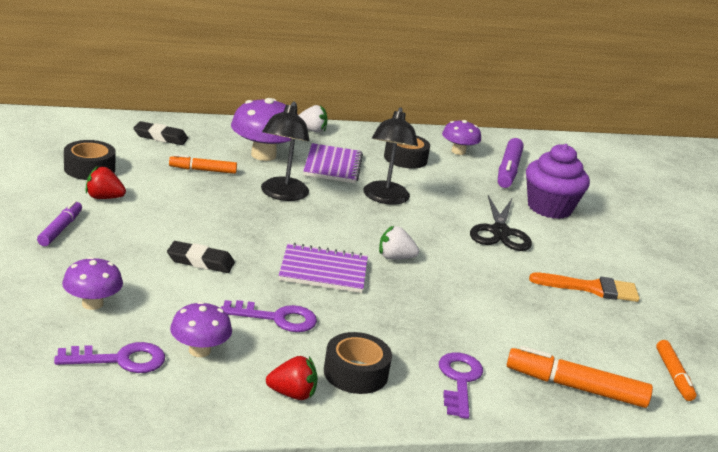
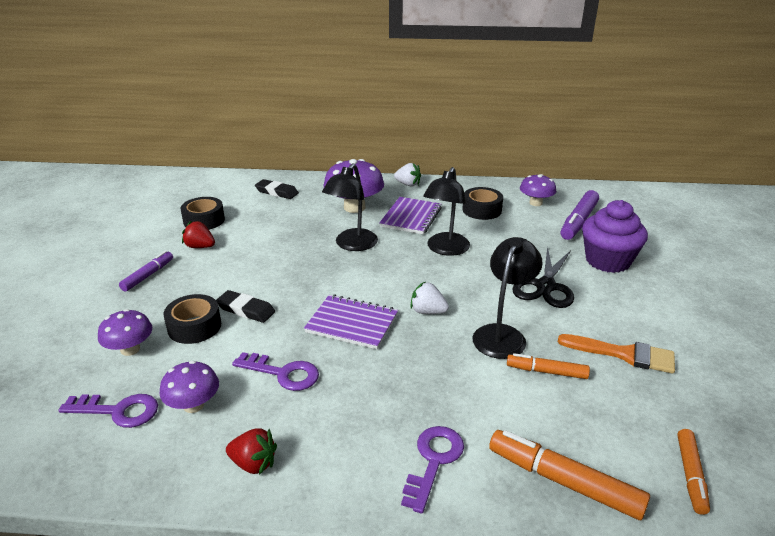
camera: 20 degrees right, 5 degrees up
(203, 170) = (295, 221): orange marker -> orange marker (546, 371)
(355, 373) = (329, 443): black tape -> black tape (194, 327)
(476, 276) = (502, 334): none -> black lamp

